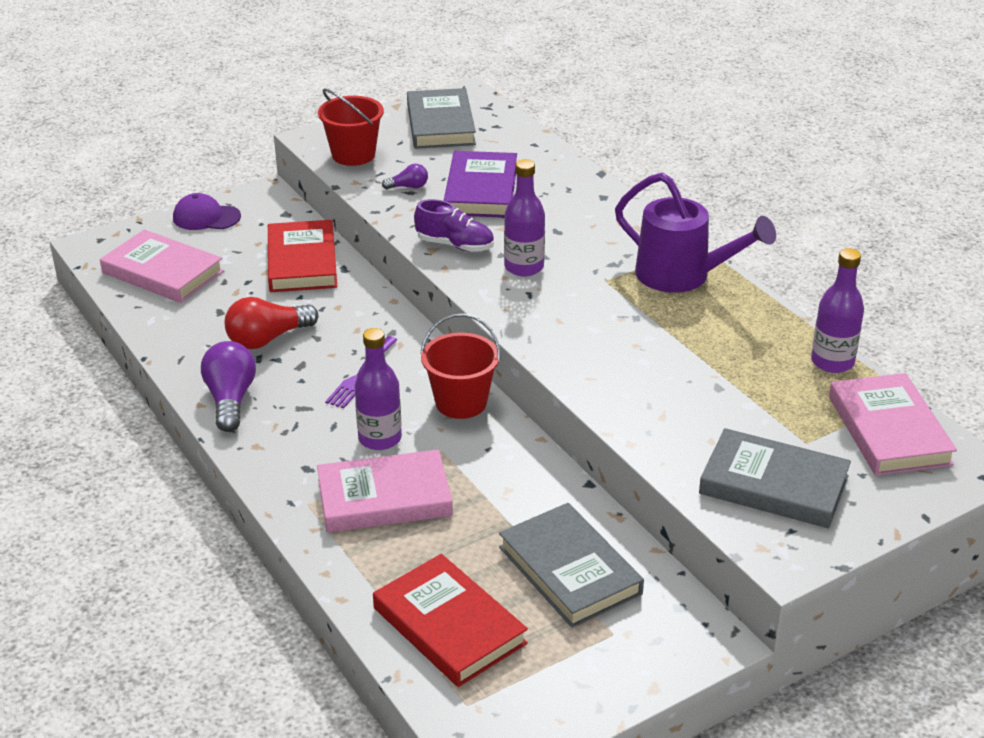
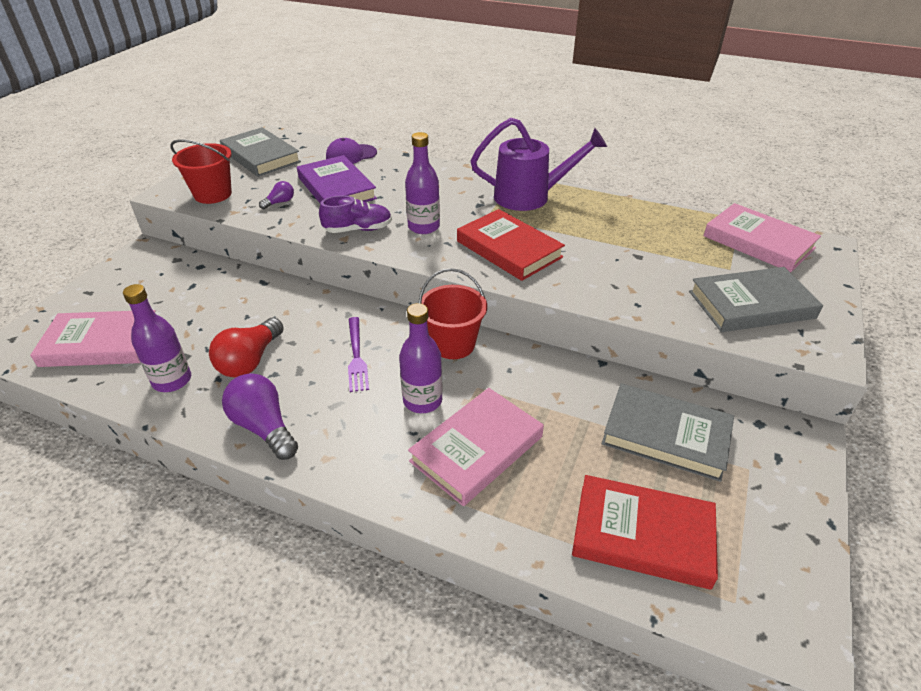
camera: 35 degrees left, 5 degrees up
(206, 217) = (106, 285): purple cap -> purple cap (351, 155)
(302, 262) = (224, 289): red book -> red book (509, 249)
(832, 362) = (676, 215): purple bottle -> purple bottle (172, 380)

